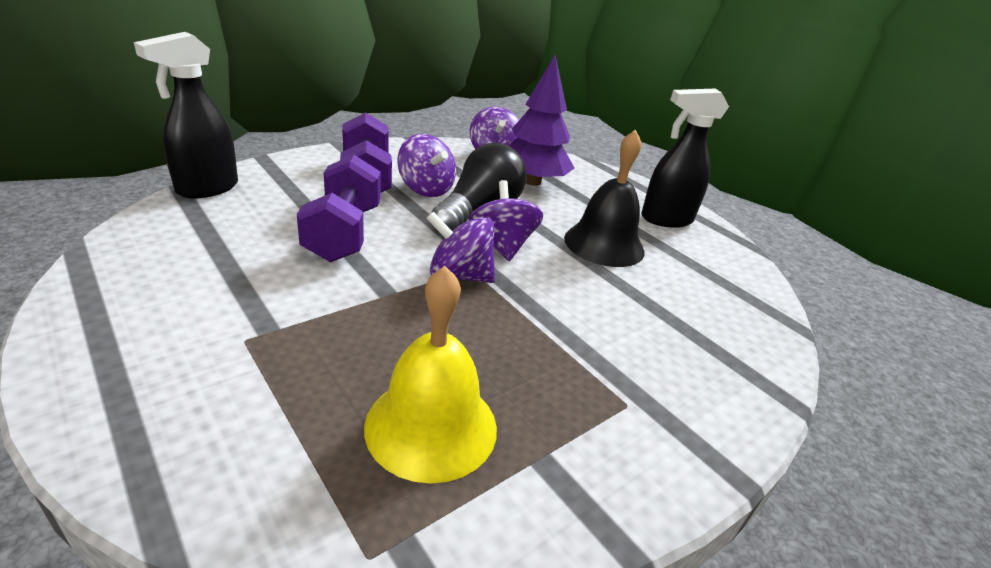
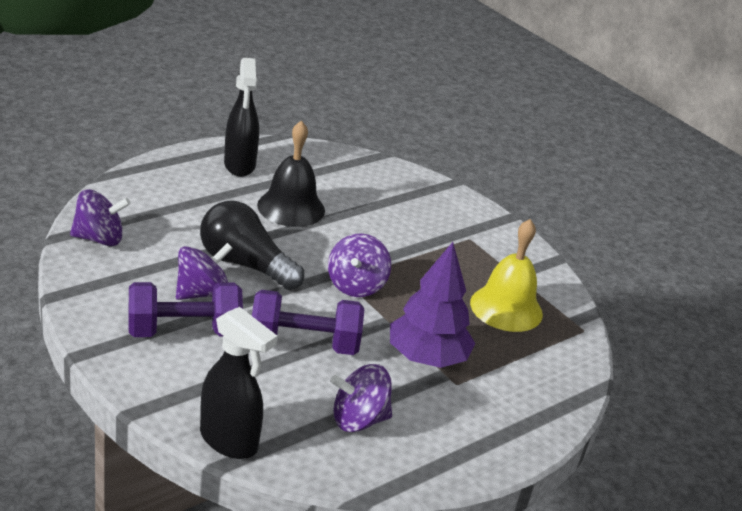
camera: 90 degrees left, 0 degrees up
(502, 245) = (305, 259): purple spinning top -> purple spinning top (358, 419)
(532, 182) = (172, 223): purple tree -> purple tree (427, 358)

